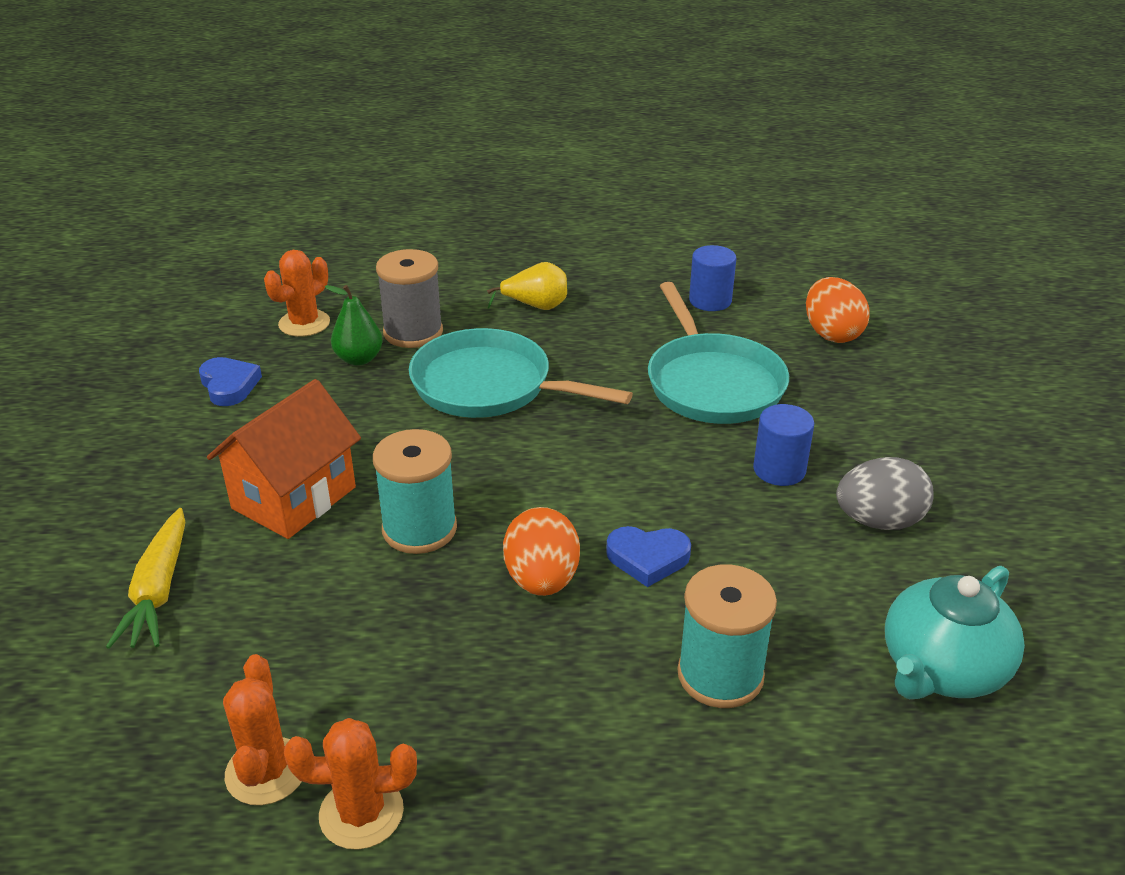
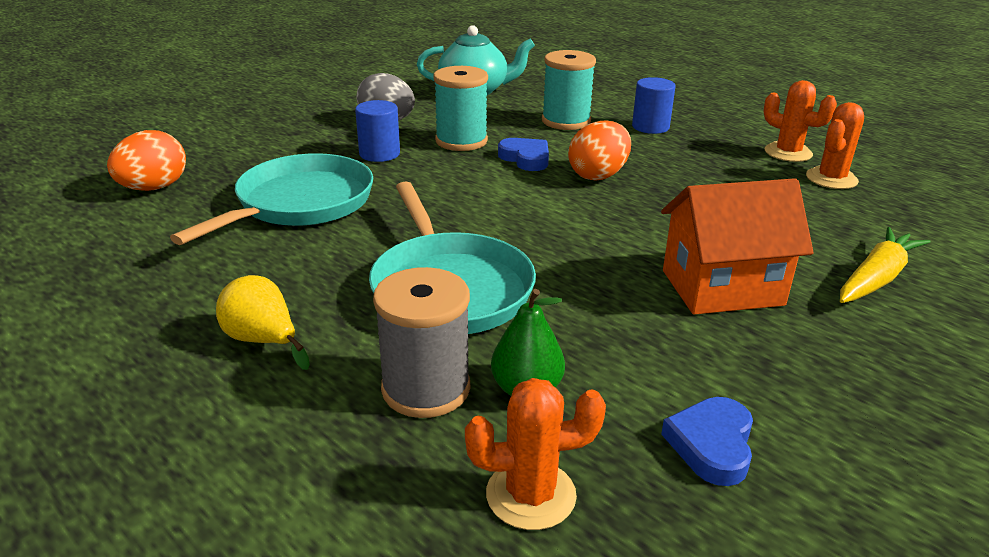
camera: 135 degrees left, 5 degrees down
(419, 529) = (642, 226): turquoise spool -> turquoise spool (461, 141)
(710, 301) = (140, 253): blue cylinder -> blue cylinder (650, 127)

